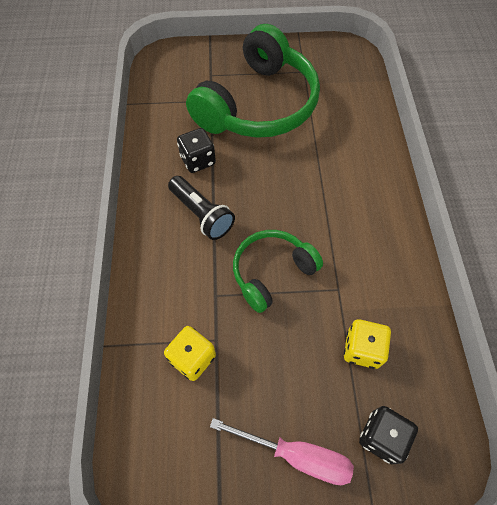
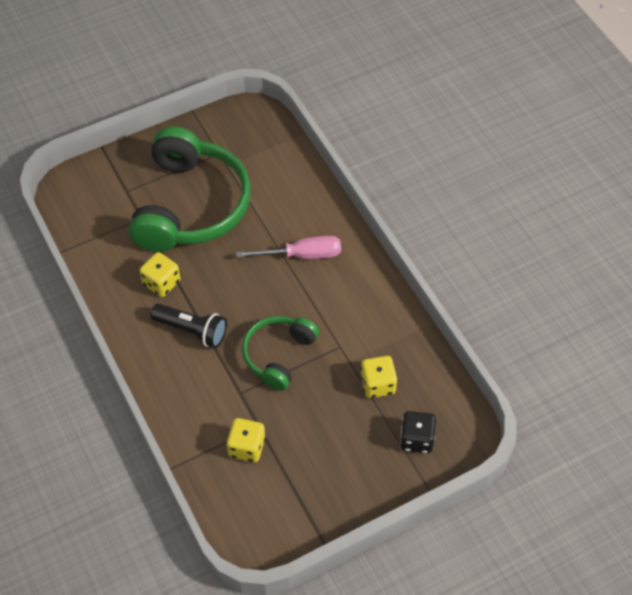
camera: 25 degrees left, 5 degrees down
(198, 160) = (161, 283): black dice -> yellow dice
(296, 455) = (359, 478): pink screwdriver -> pink screwdriver (302, 255)

